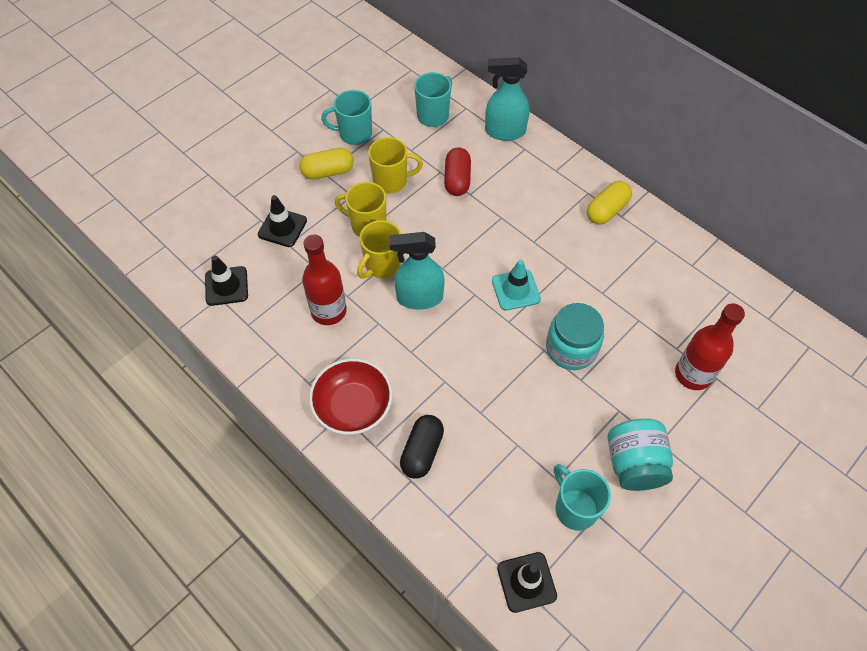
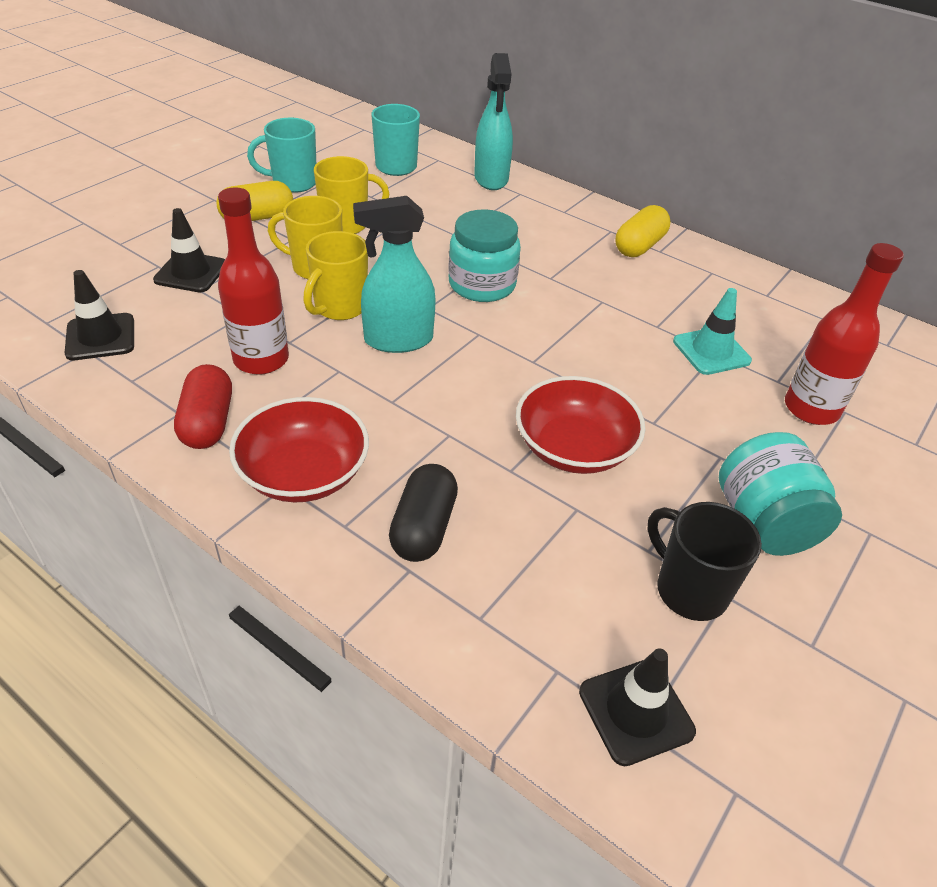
camera: 10 degrees left, 15 degrees down
(457, 180) = (436, 222): red capsule -> red capsule (208, 423)
(504, 131) = (491, 179): turquoise spray bottle -> turquoise spray bottle turned 90 degrees counterclockwise
(515, 290) = (536, 327): turquoise traffic cone -> turquoise traffic cone (711, 351)
(524, 397) = (574, 448): none -> red bowl
(571, 348) = (630, 387): turquoise jar -> turquoise jar (482, 285)
(575, 508) = (689, 590): turquoise mug -> black mug

